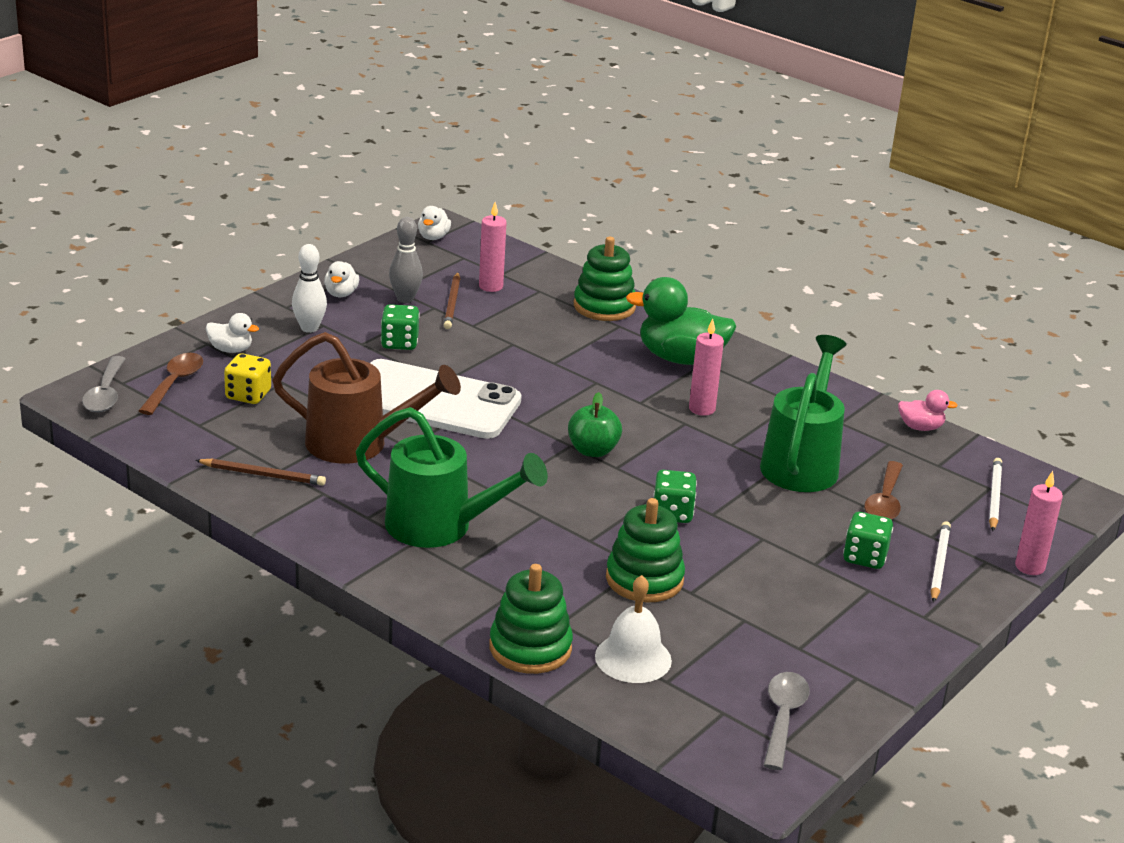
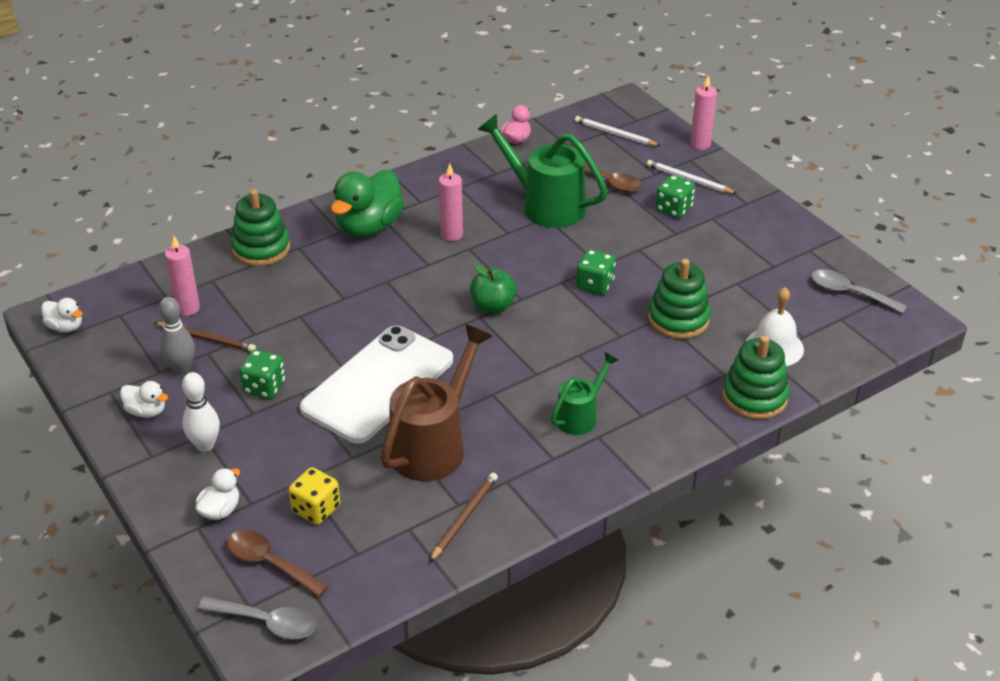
camera: 70 degrees left, 10 degrees up
(440, 527) = (580, 416): green watering can -> green watering can, size x0.56

